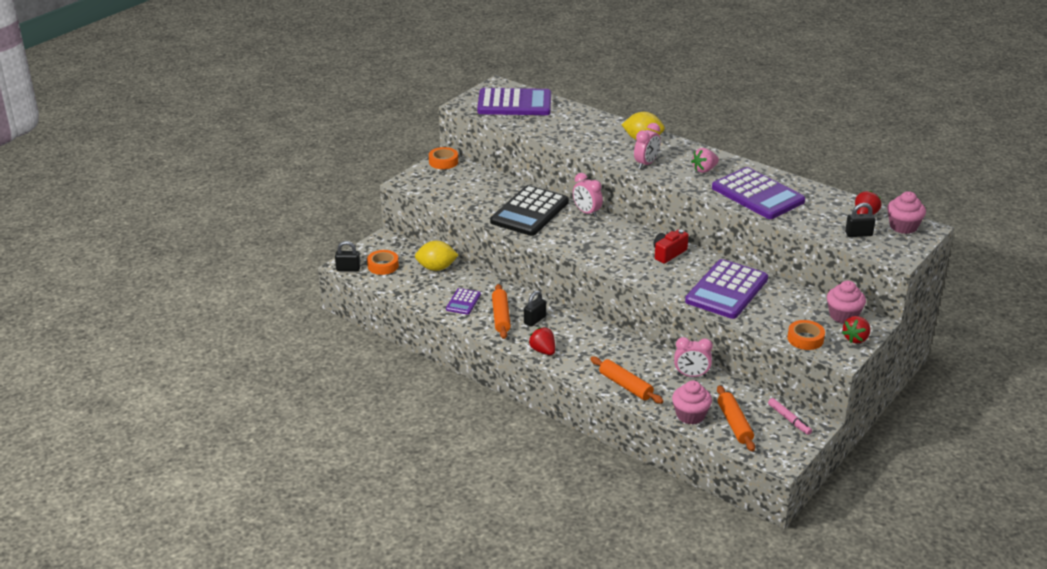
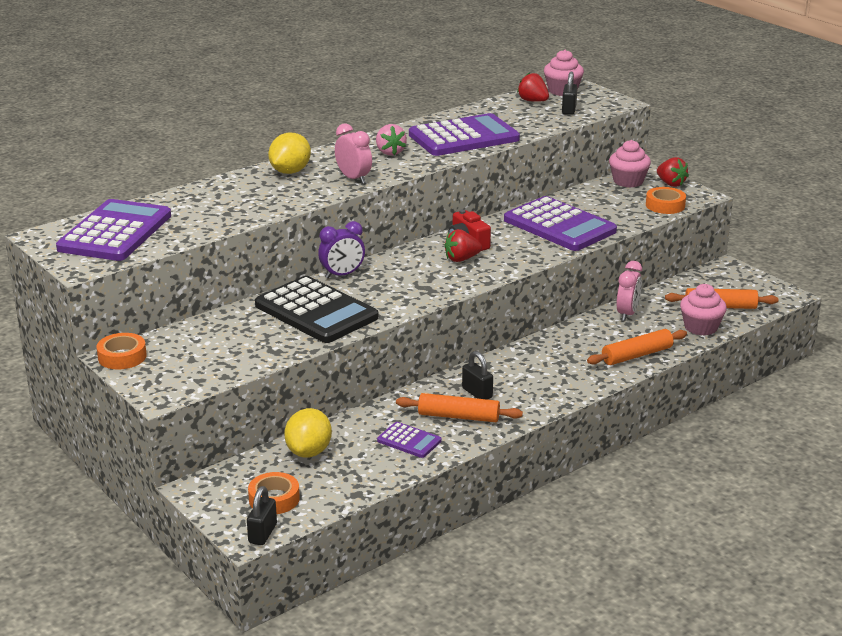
camera: 75 degrees left, 5 degrees down
(543, 351) = (548, 397): red strawberry -> red strawberry (461, 259)
(587, 212) = (342, 275): pink clock -> purple clock
(789, 419) = (717, 278): pink marker -> none

